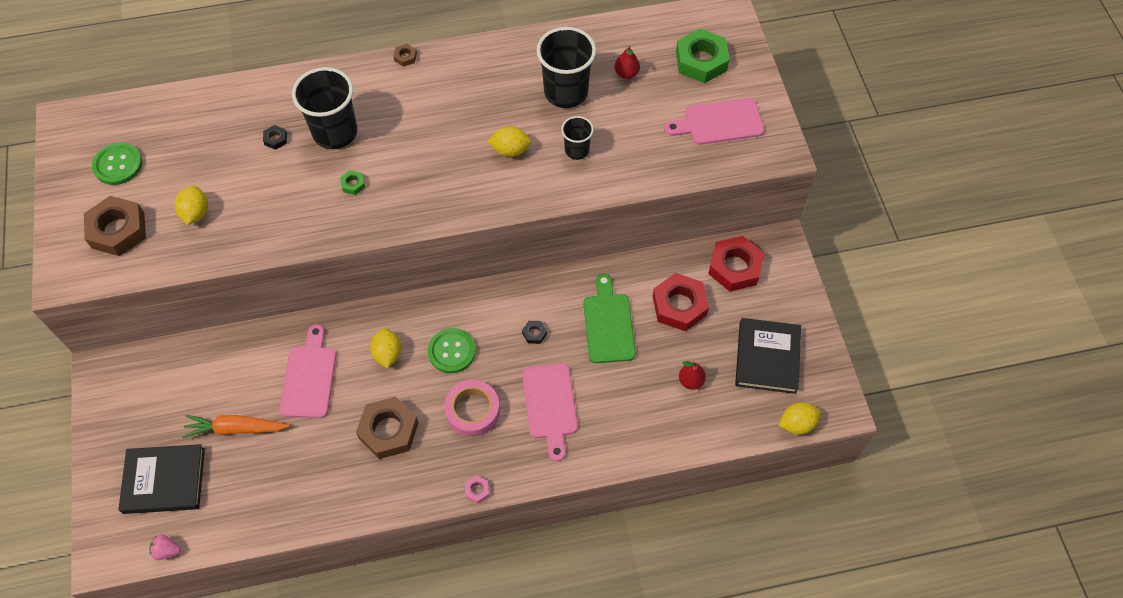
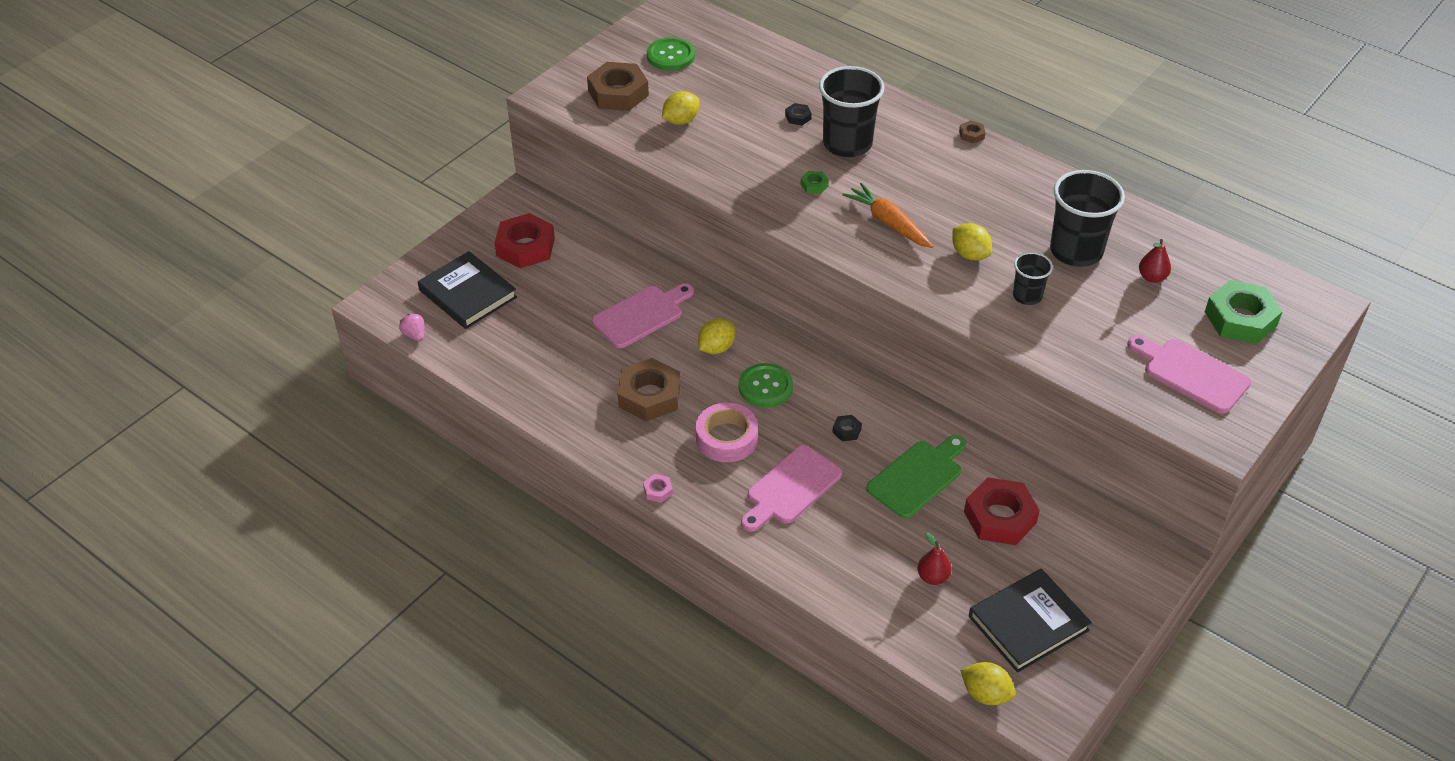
camera: 50 degrees right, 15 degrees down
(236, 428) = (552, 303): orange carrot -> orange carrot (888, 223)
(735, 267) = (1093, 534): red nut -> red nut (525, 247)

